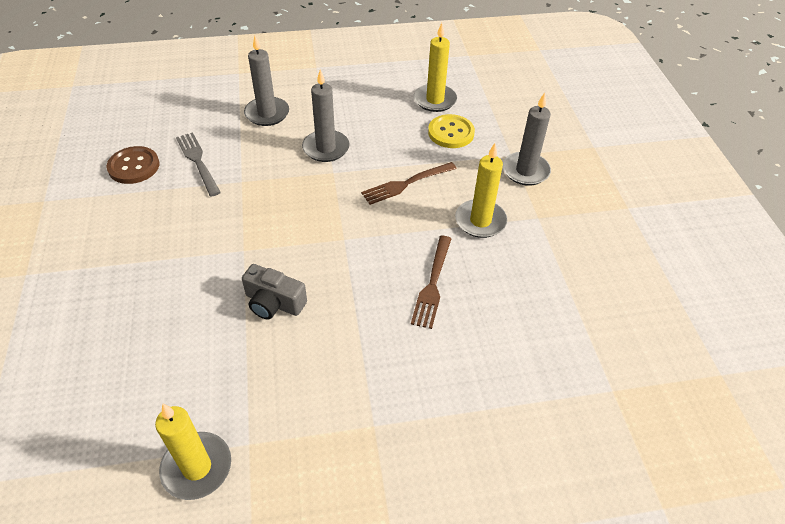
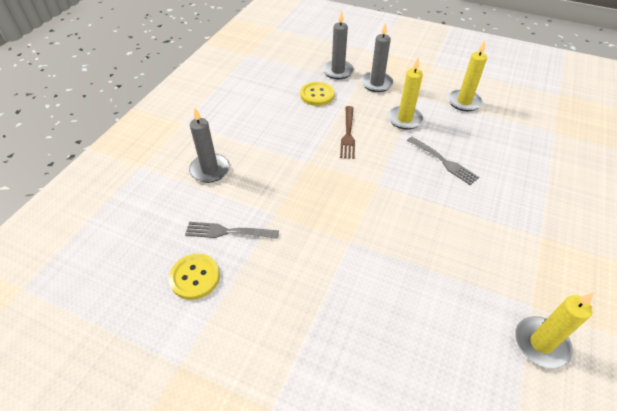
camera: 55 degrees left, 0 degrees up
(134, 166) = (195, 277): brown button -> yellow button
(274, 303) = (413, 244): grey camera -> none
(326, 148) = (279, 155): grey candle -> grey candle (338, 71)
(432, 284) = (443, 161): brown fork -> grey fork
(435, 100) = (279, 87): yellow candle -> yellow candle (464, 102)

